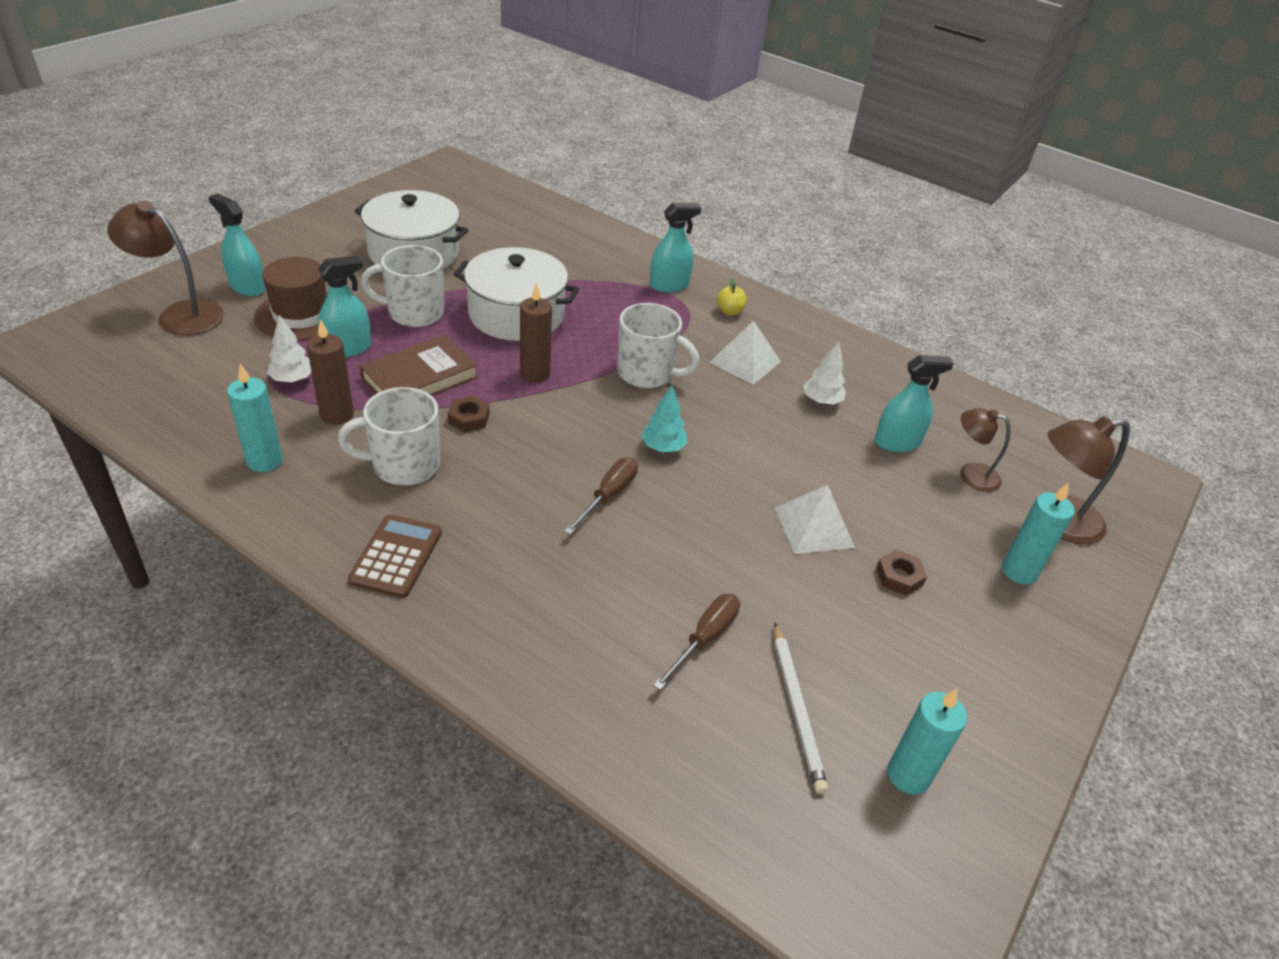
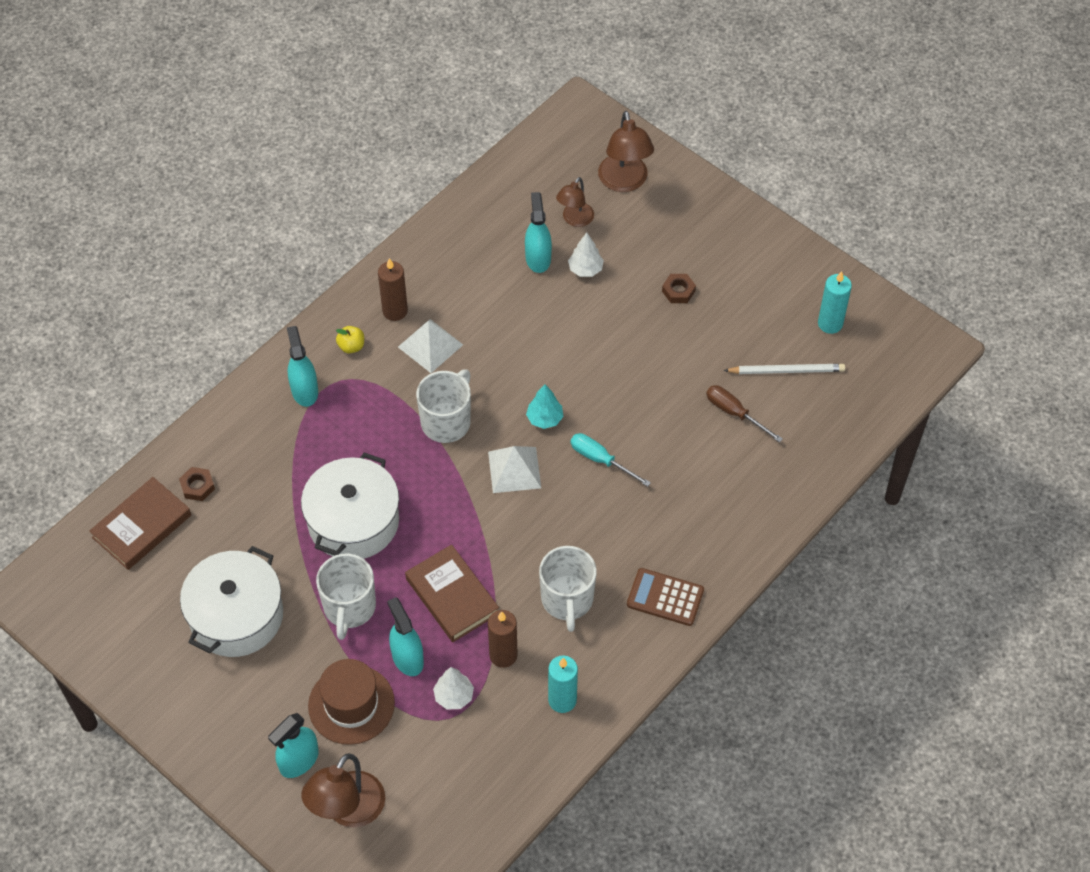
camera: 80 degrees left, 15 degrees up
(468, 418) = (508, 556): brown nut -> brown nut (197, 486)
(511, 208) = (142, 526): none -> brown book
(535, 374) = (447, 507): brown candle -> brown candle (395, 311)
(608, 496) = (600, 460): brown screwdriver -> turquoise screwdriver
(814, 527) = (632, 332): white pyramid -> white pyramid (514, 469)
(821, 401) = (486, 299): white tree -> white tree (585, 269)
(1019, 571) = (672, 220): turquoise candle -> none

